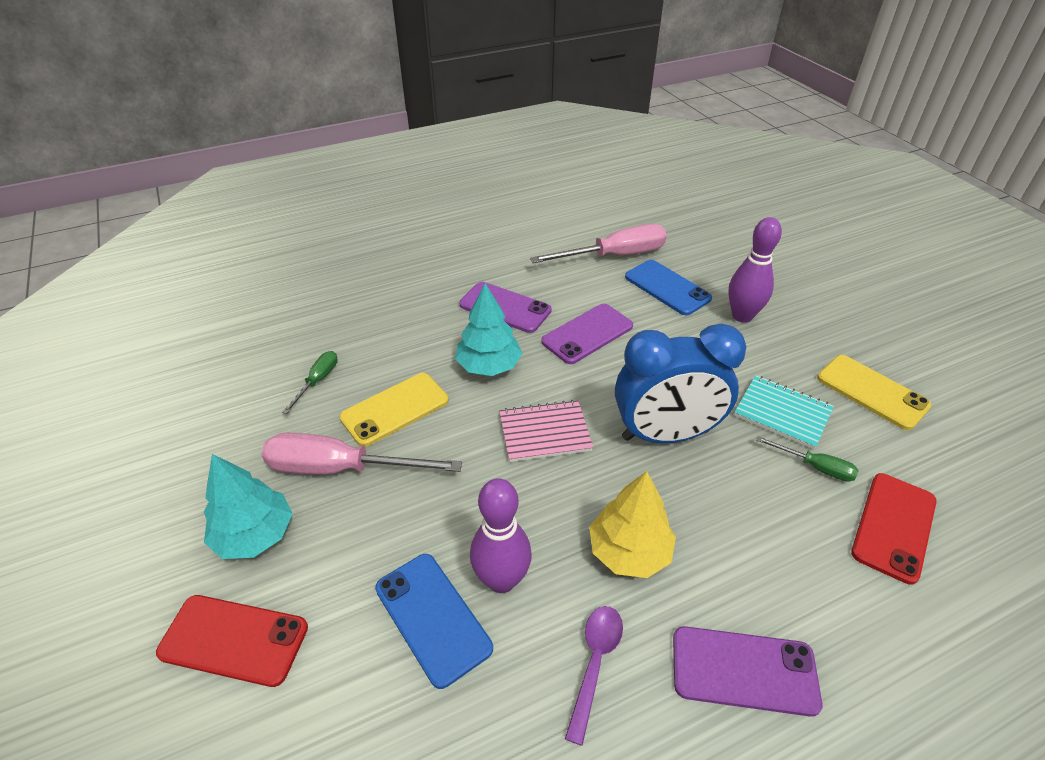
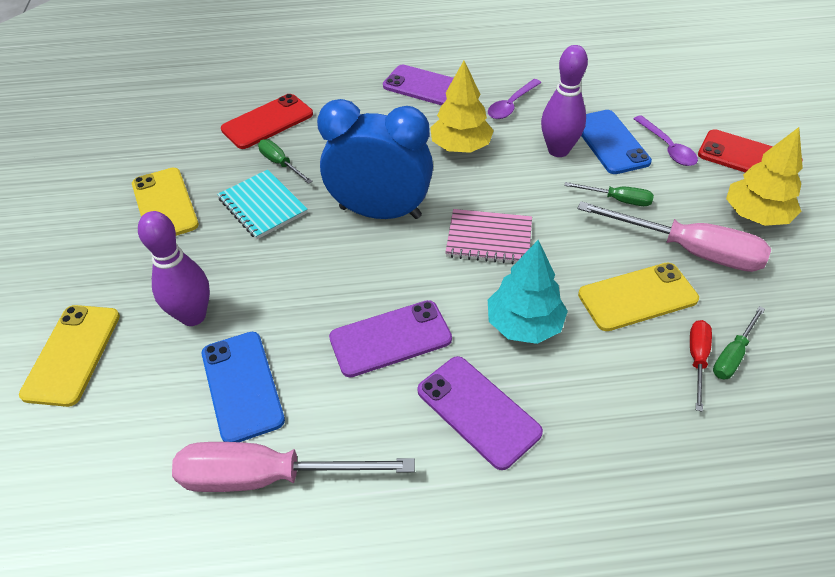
camera: 160 degrees left, 5 degrees up
(255, 535) = (756, 215): turquoise tree -> yellow tree
(347, 371) = (697, 360): none -> red screwdriver
(350, 629) = (667, 147): none -> purple spoon
(417, 515) = (617, 200): none -> green screwdriver
(794, 279) = (72, 354): none -> yellow phone

